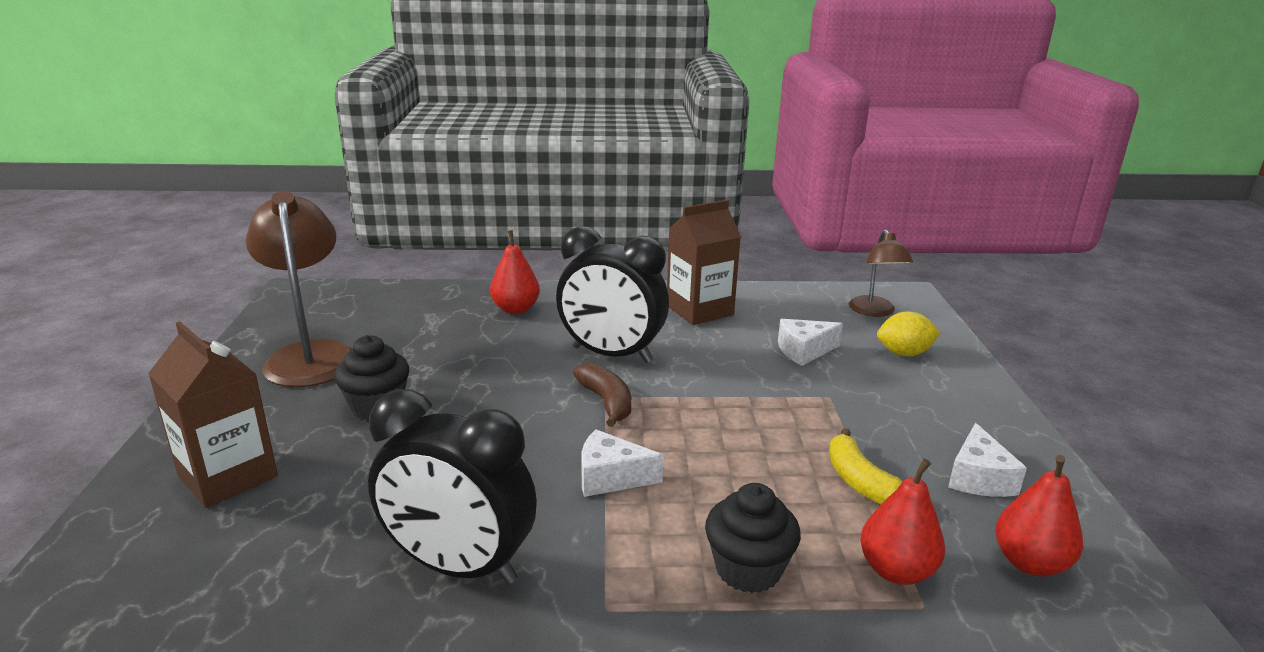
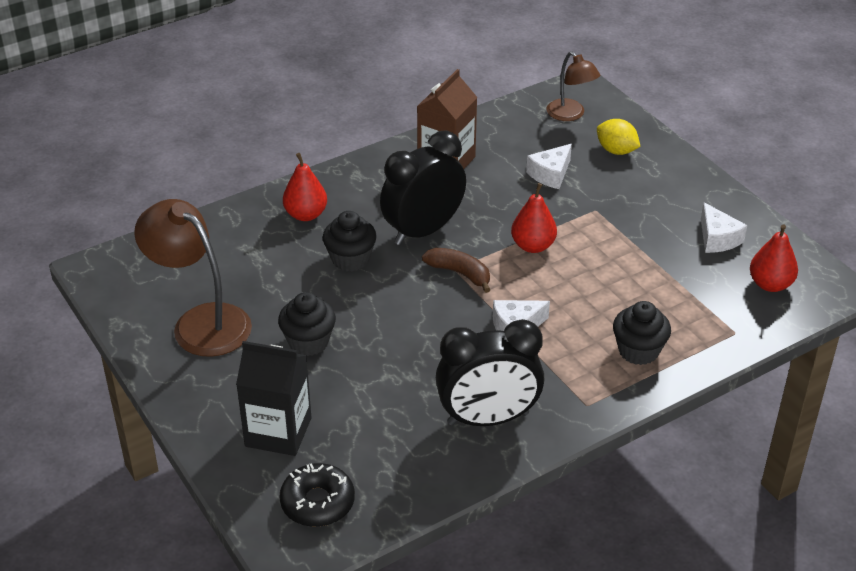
camera: 30 degrees left, 15 degrees up
(149, 571) = (317, 502): none -> black donut
(228, 476) = (278, 432): brown carton -> black carton
(510, 354) = (350, 259): none -> black cupcake
(611, 354) = (423, 231): black clock -> black clock turned 150 degrees clockwise
(860, 482) = (657, 269): yellow banana -> none
(896, 571) = (710, 318): red pear -> red pear (533, 246)
(904, 353) = (616, 151): yellow lemon -> yellow lemon turned 75 degrees clockwise

